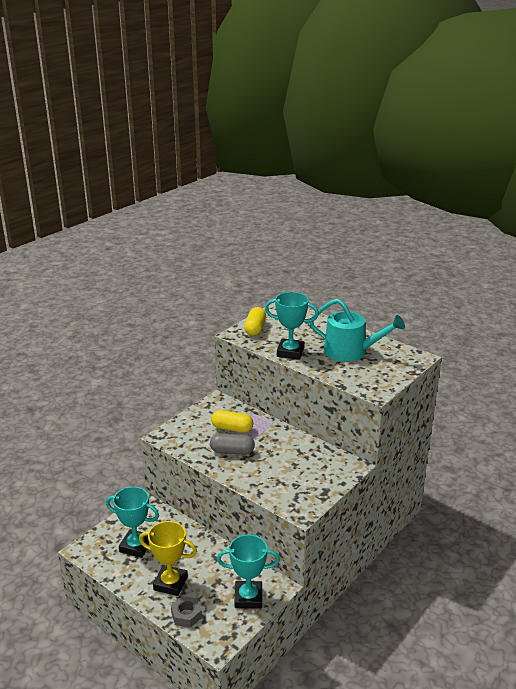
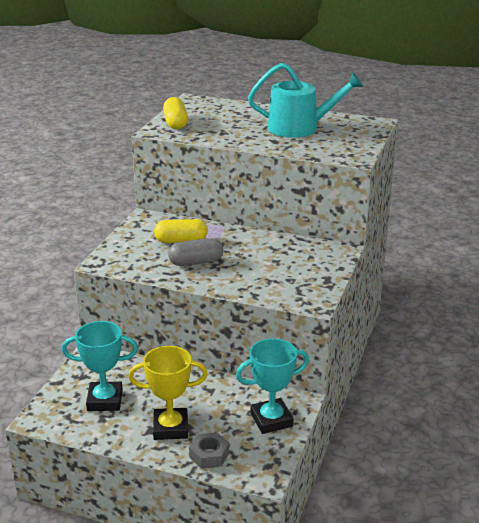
camera: 20 degrees left, 0 degrees up
(290, 352) = (233, 138): turquoise trophy -> none

